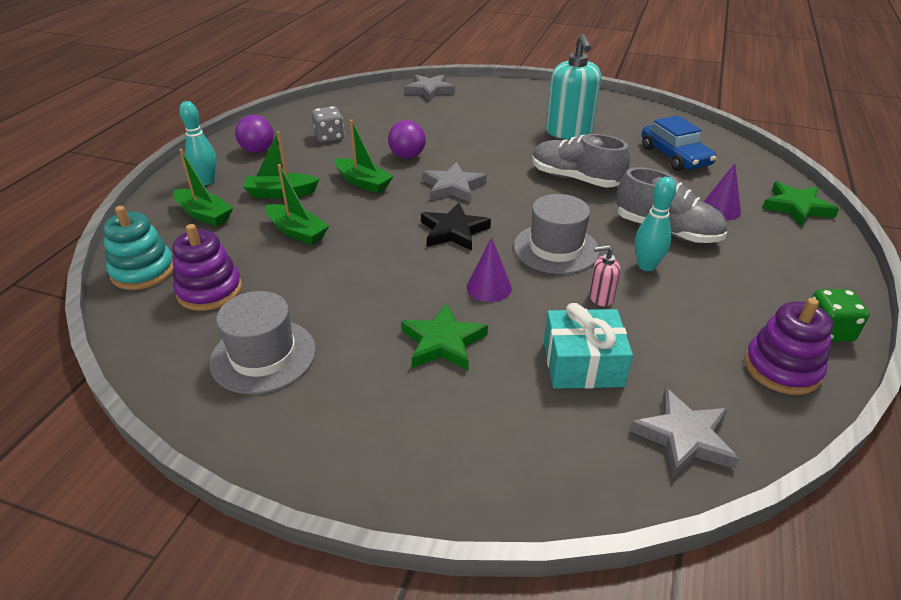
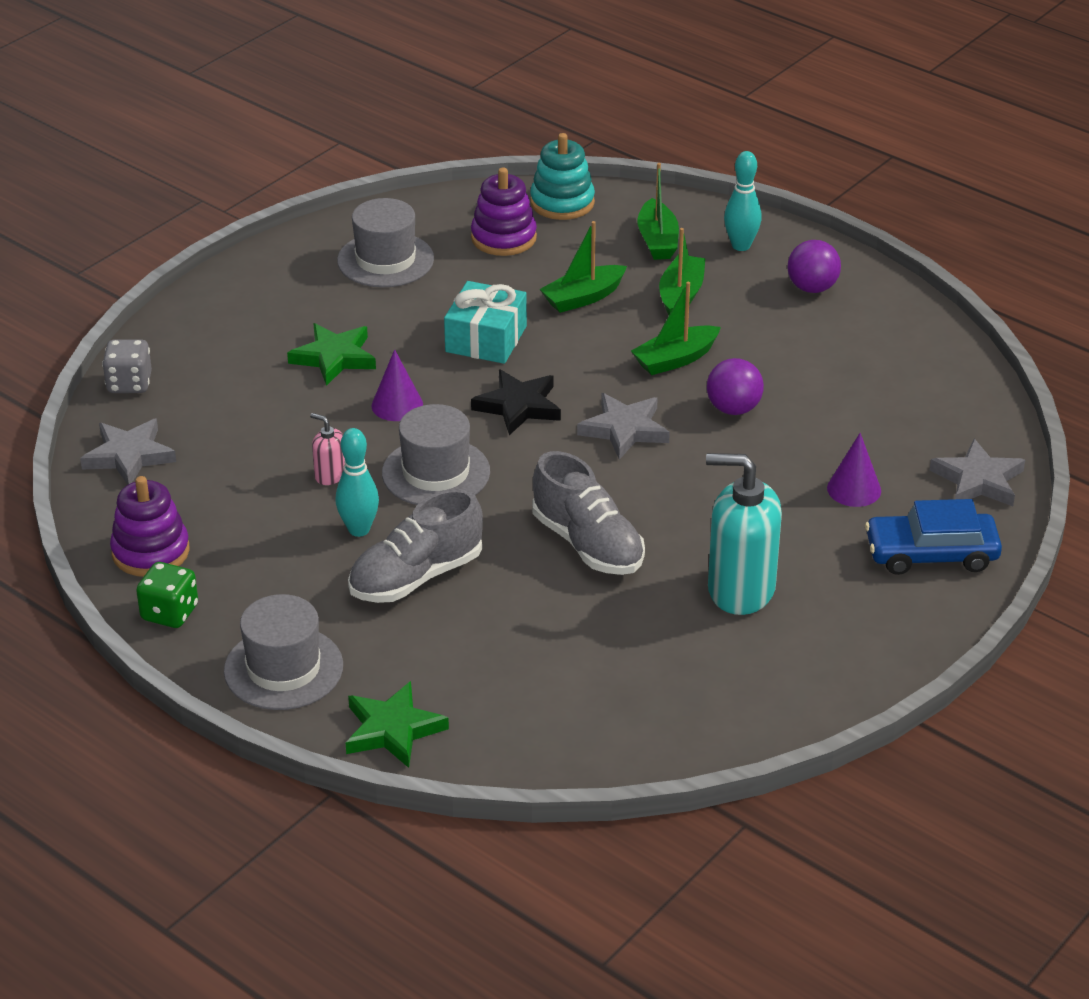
camera: 110 degrees right, 0 degrees up
(204, 215) = (657, 240): green boat -> green boat turned 60 degrees counterclockwise
(329, 137) = (829, 351): grey dice -> grey dice (129, 384)
(575, 179) = (588, 544): grey shoe -> grey shoe turned 90 degrees clockwise
(582, 364) = (248, 430): turquoise gift -> turquoise gift (486, 339)
(601, 297) = (330, 475): pink soap dispenser -> pink soap dispenser turned 75 degrees counterclockwise
(674, 156) = (601, 674): blue car -> blue car (931, 554)
(720, 209) = (433, 650): purple cone -> purple cone (854, 489)
(806, 260) = (283, 668): none -> grey hat

